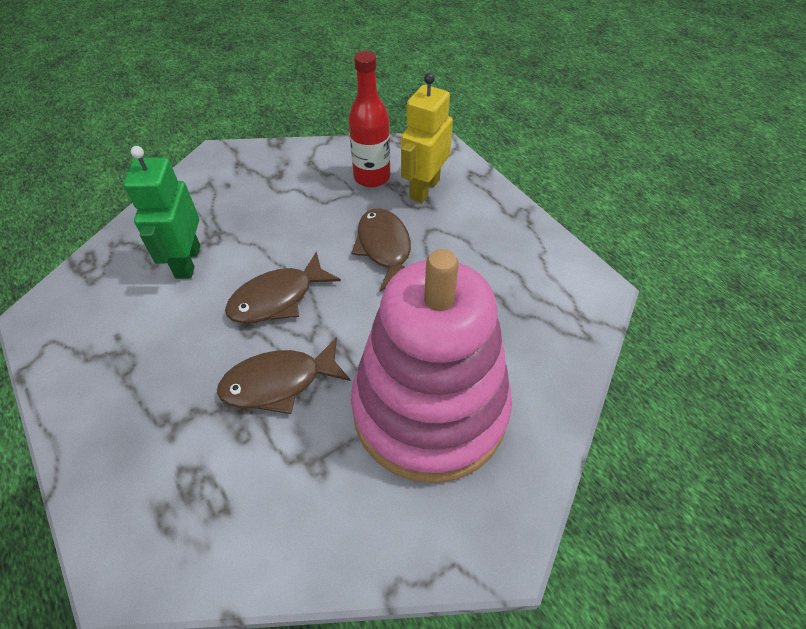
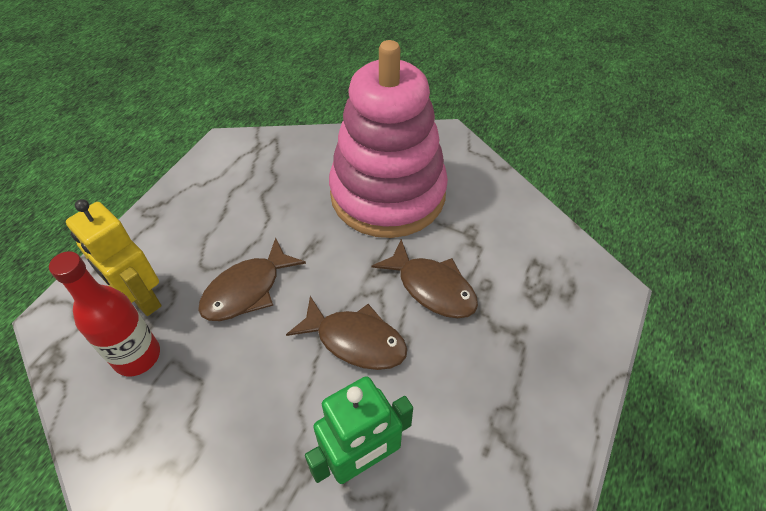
camera: 120 degrees left, 0 degrees up
(424, 189) = (141, 298): yellow robot -> yellow robot turned 45 degrees clockwise

